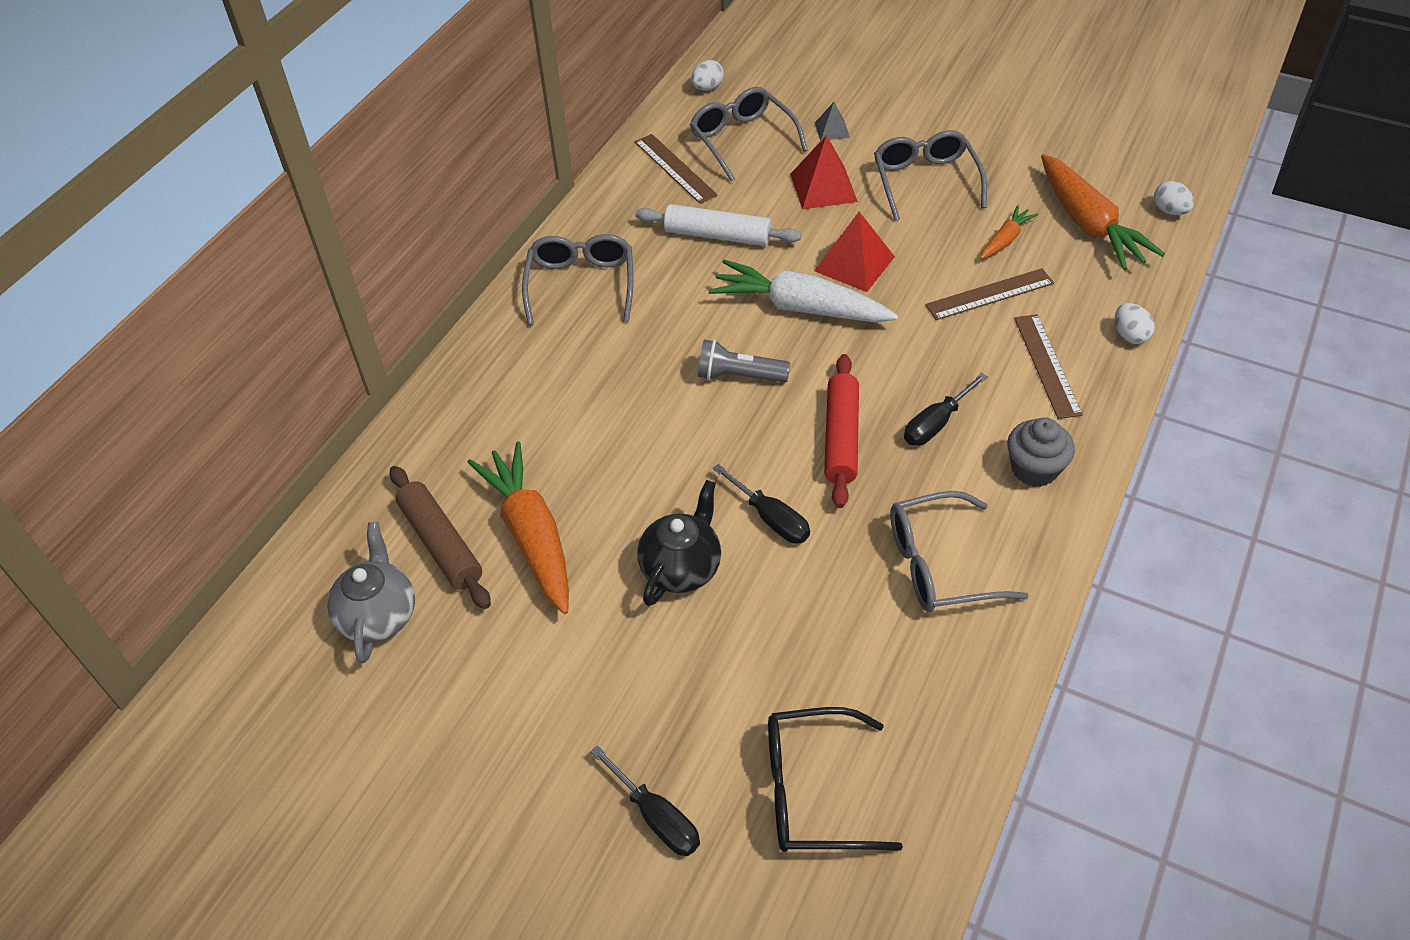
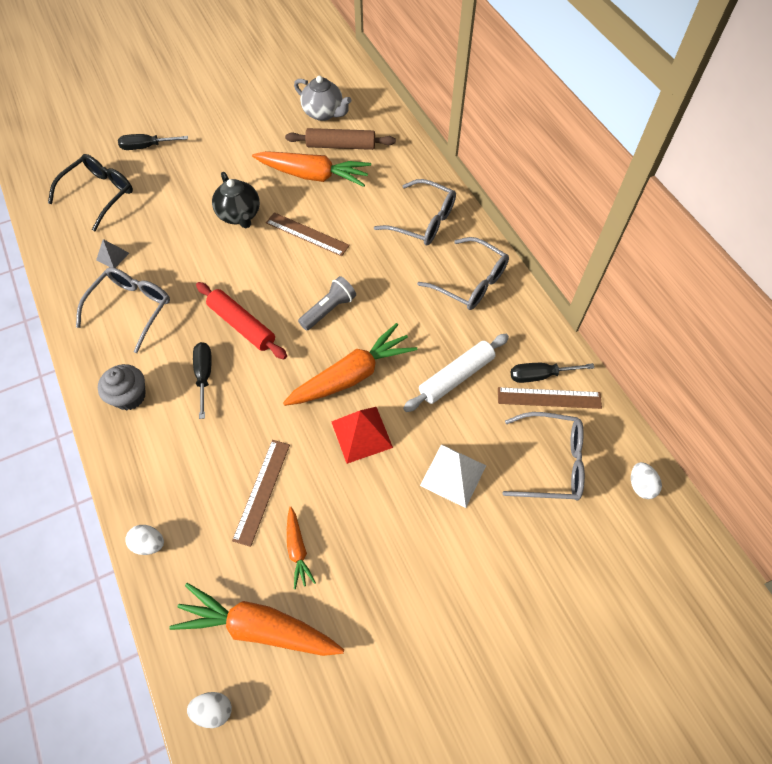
camera: 125 degrees right, 10 degrees up
(771, 518) = (228, 263): black screwdriver -> black screwdriver (540, 375)
(800, 307) = (352, 375): white carrot -> orange carrot
(823, 187) = (453, 475): red pyramid -> white pyramid
(832, 130) = (517, 535): grey pyramid -> grey pyramid (112, 256)
(925, 181) = (403, 551): grey glasses -> grey glasses (423, 221)
(1047, 365) = (180, 470): brown ruler -> brown ruler (307, 234)

